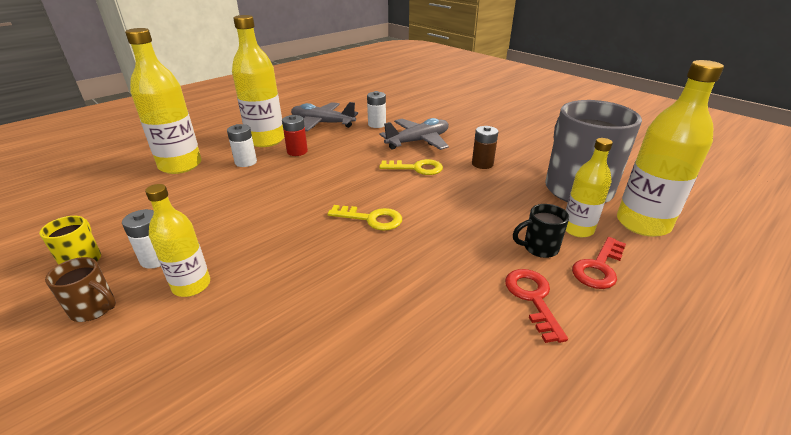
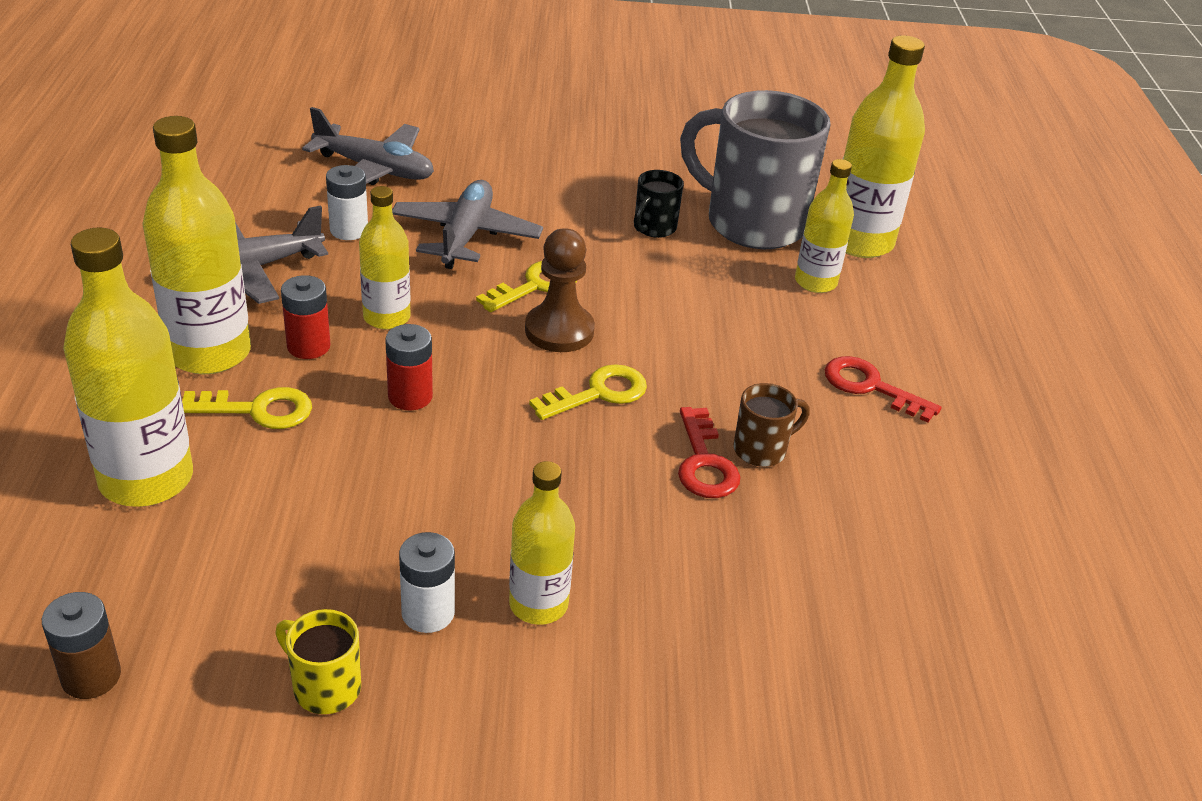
camera: 50 degrees left, 5 degrees up
(94, 309) = (476, 708): brown mug -> brown mug (761, 450)
(246, 162) = (257, 410): white battery -> yellow key
(298, 182) = (410, 396): none -> red battery
(339, 154) = (387, 317): none -> yellow bottle
(397, 188) = (559, 330): none -> brown pawn
(420, 111) = (374, 169): none -> grey plane
(482, 164) = (606, 236): brown battery -> brown battery (91, 676)
(539, 248) = (810, 327): black mug -> black mug (654, 228)
(598, 267) = (881, 318): red key -> red key (704, 462)

